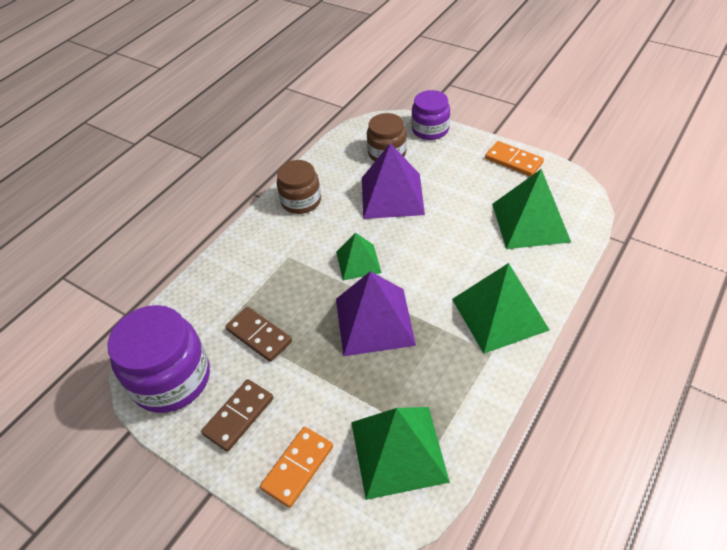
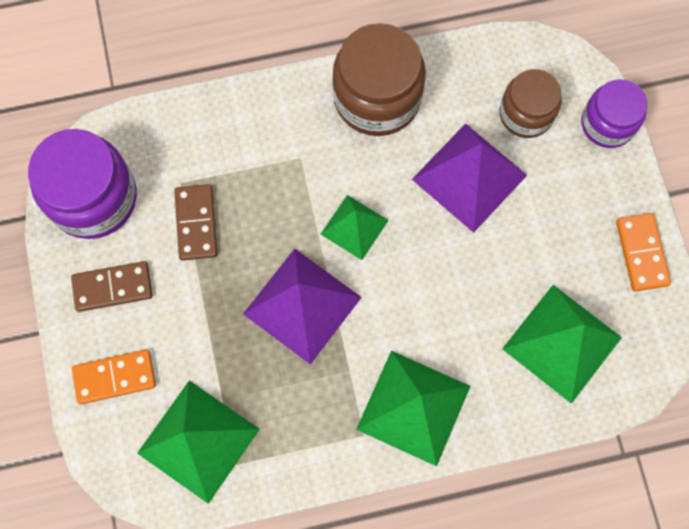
camera: 40 degrees right, 25 degrees up
(301, 201) = (377, 98): brown jar -> brown jar, size x1.59

